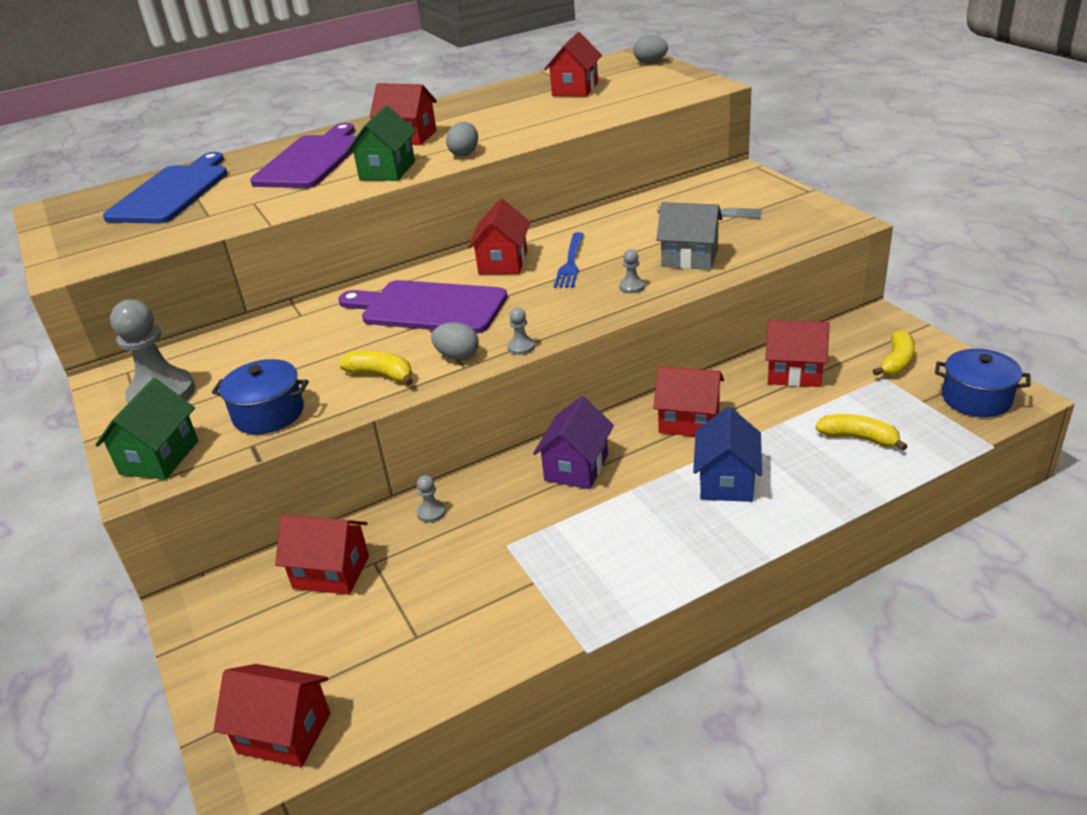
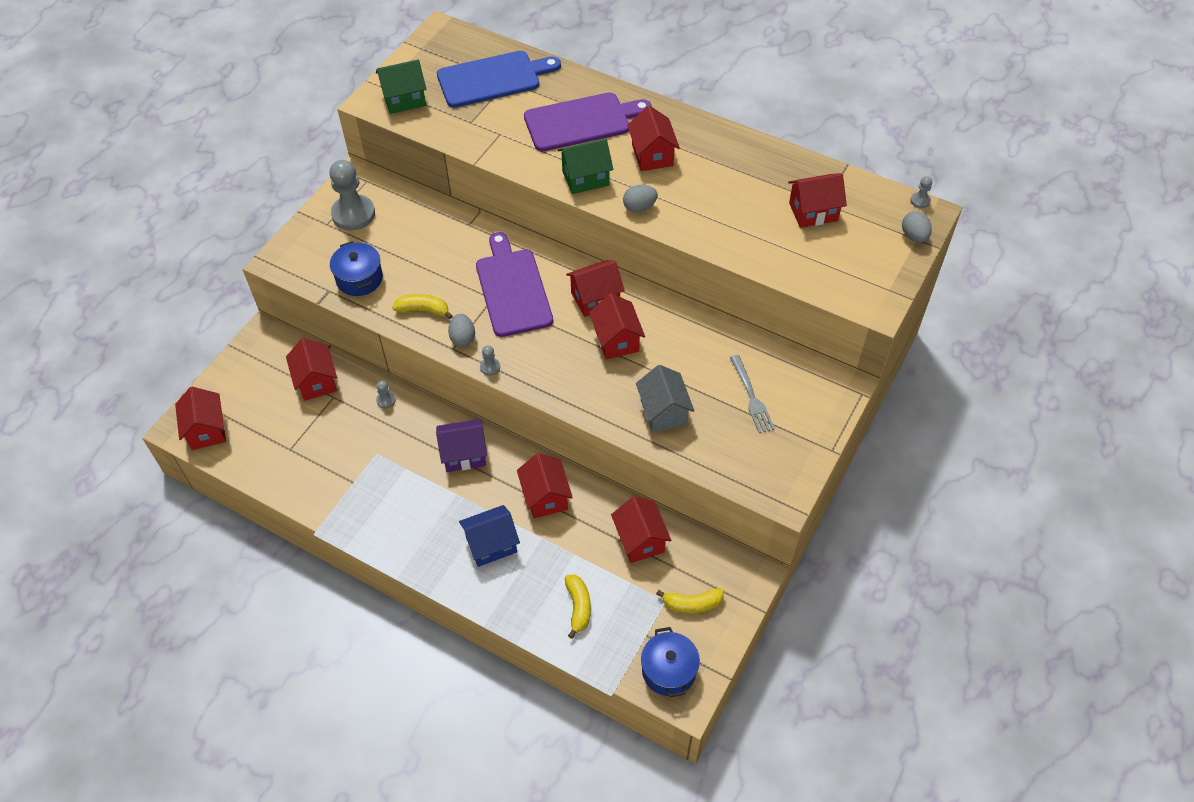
camera: 55 degrees right, 20 degrees up
(159, 457) = (299, 256): green house -> green house (404, 99)
(381, 375) = (423, 310): yellow banana -> yellow banana turned 75 degrees counterclockwise
(570, 263) = (616, 340): blue fork -> red house
(632, 287) = (601, 394): grey pawn -> grey pawn (920, 201)

